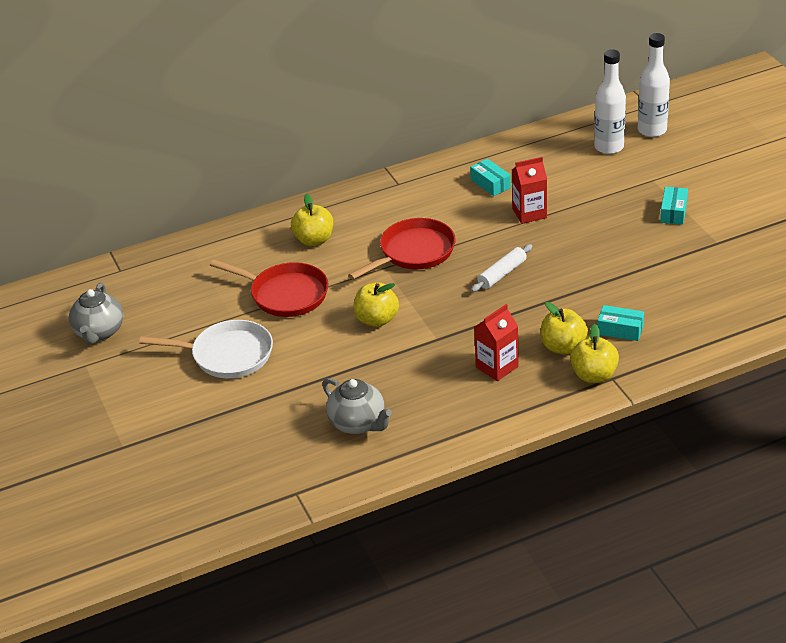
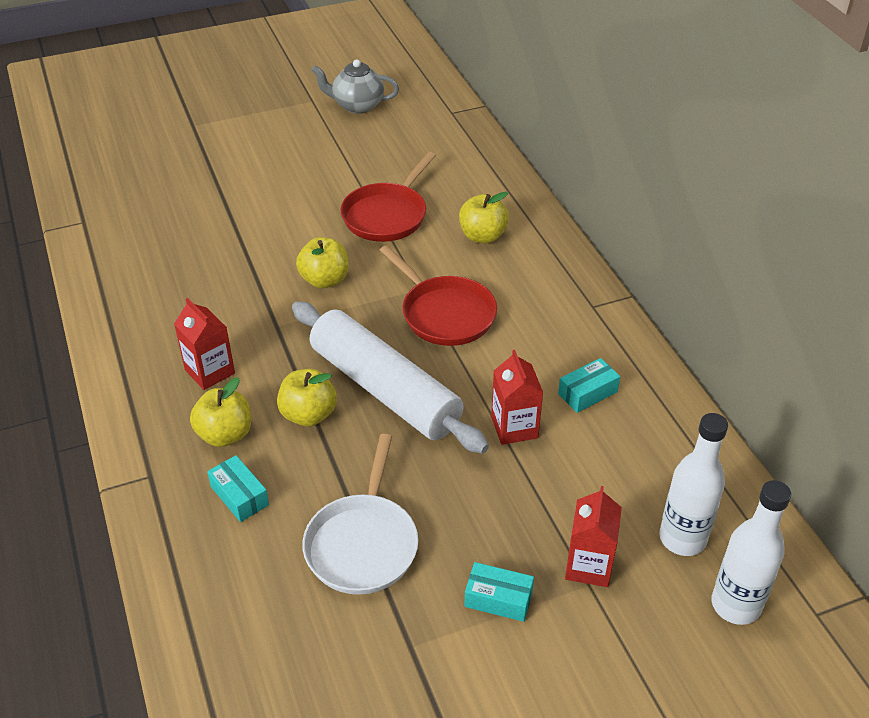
camera: 90 degrees right, 5 degrees up
(227, 355) = (298, 179): white pan -> white pan (363, 543)
(358, 424) = (161, 262): grey teapot -> none
(502, 274) = (385, 389): white rolling pin -> white rolling pin, size x2.30
(594, 375) = (162, 458): yellow apple -> yellow apple (308, 415)
(620, 330) = (239, 496): turquoise box -> turquoise box turned 60 degrees counterclockwise
(639, 180) = (589, 566): none -> red carton

